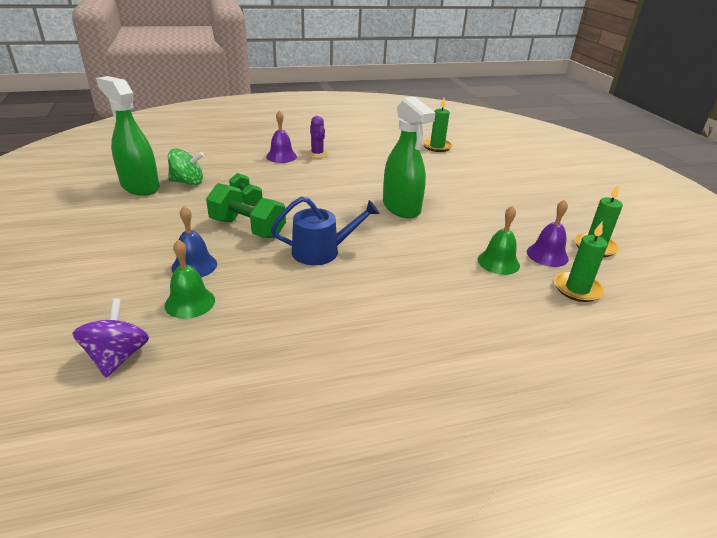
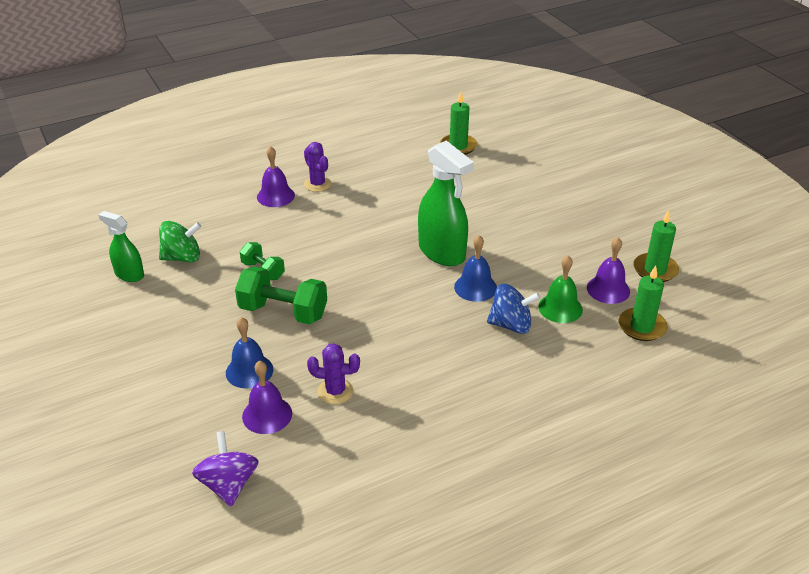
camera: 10 degrees left, 5 degrees up
(140, 187) = (129, 274): green spray bottle -> green spray bottle, size x0.57
(190, 302) = (267, 415): green bell -> purple bell
(262, 294) = (335, 391): none -> purple cactus
(321, 251) = (375, 328): blue watering can -> none
(423, 235) = (475, 287): none -> blue bell
(448, 268) = (511, 325): none -> blue spinning top

